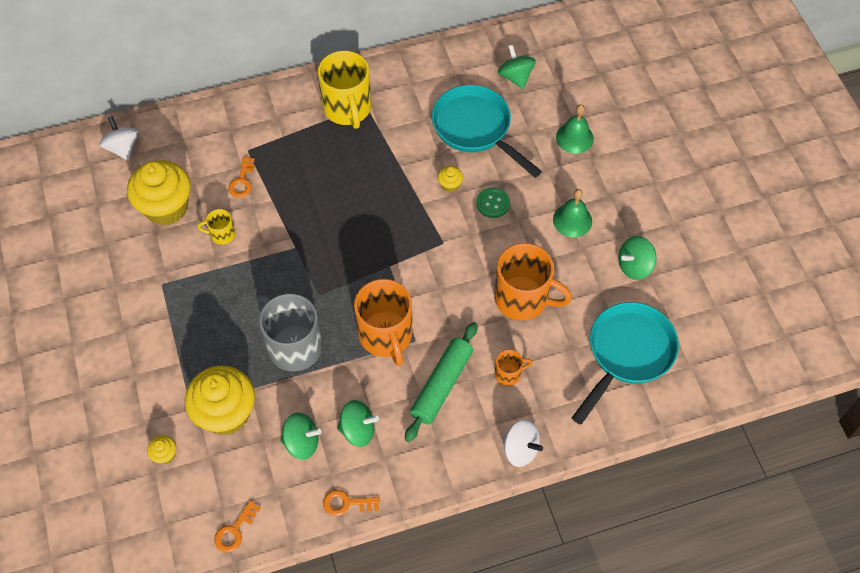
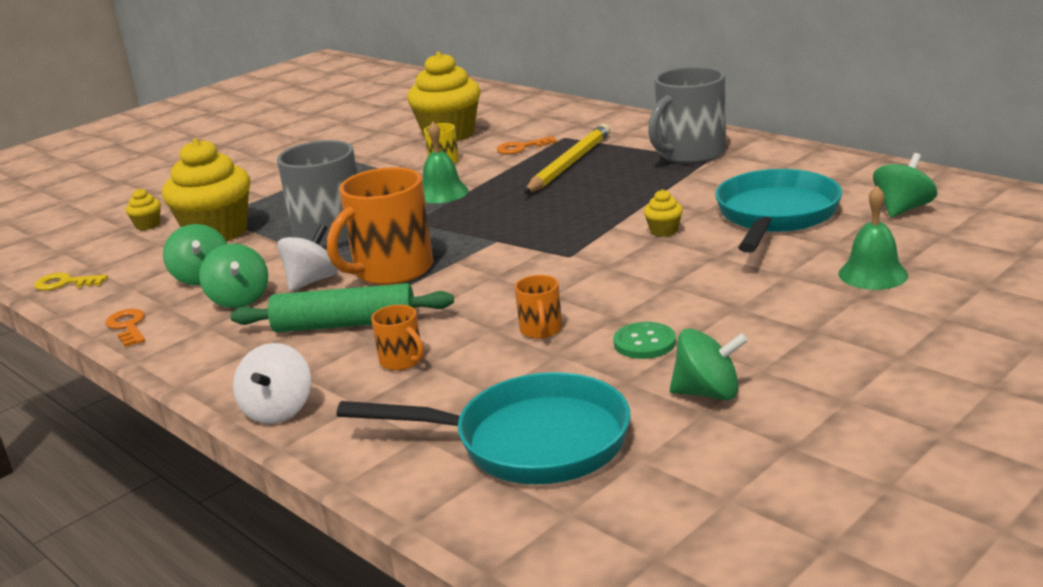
camera: 65 degrees right, 35 degrees down
(123, 148) = (497, 102): white spinning top -> white spinning top (312, 281)
(234, 531) = (65, 283): orange key -> yellow key
(301, 172) = (570, 164): none -> yellow pencil
(347, 109) = (689, 154): yellow mug -> grey mug
(493, 203) = (673, 262): green button -> green button (644, 343)
(523, 298) = (541, 330): orange mug -> orange mug, size x0.47
(572, 220) = (724, 319): green bell -> green bell (442, 193)
(634, 266) = (708, 393): green spinning top -> green spinning top turned 150 degrees clockwise

